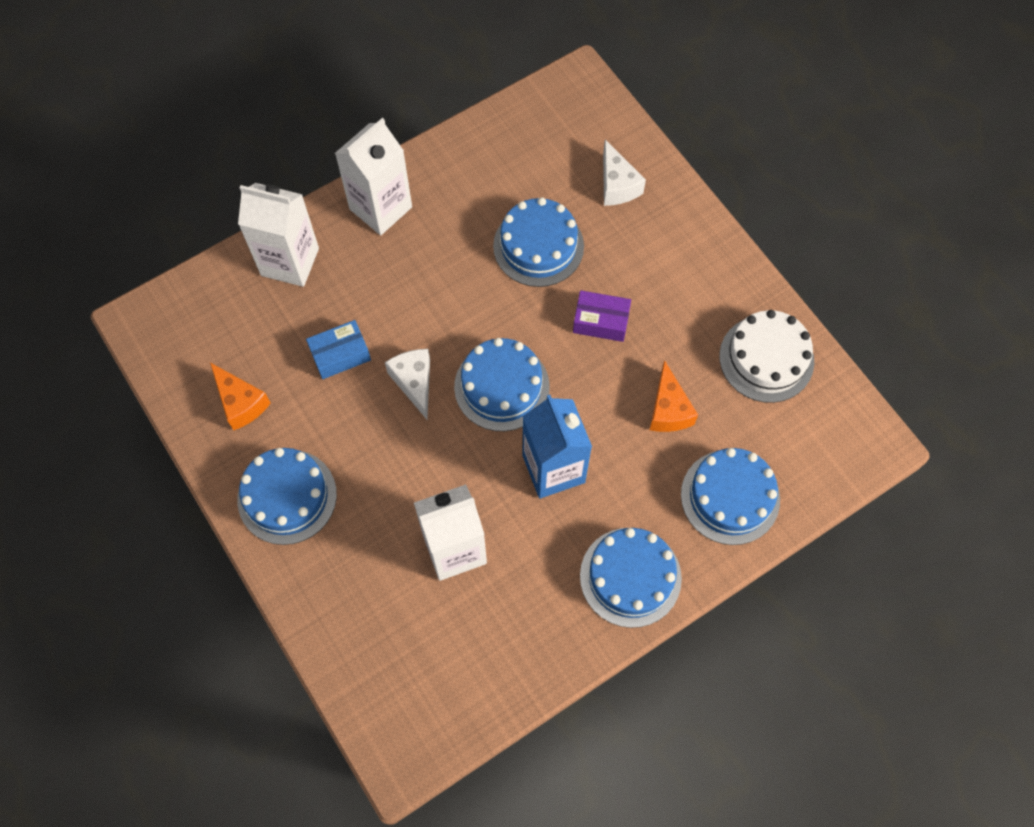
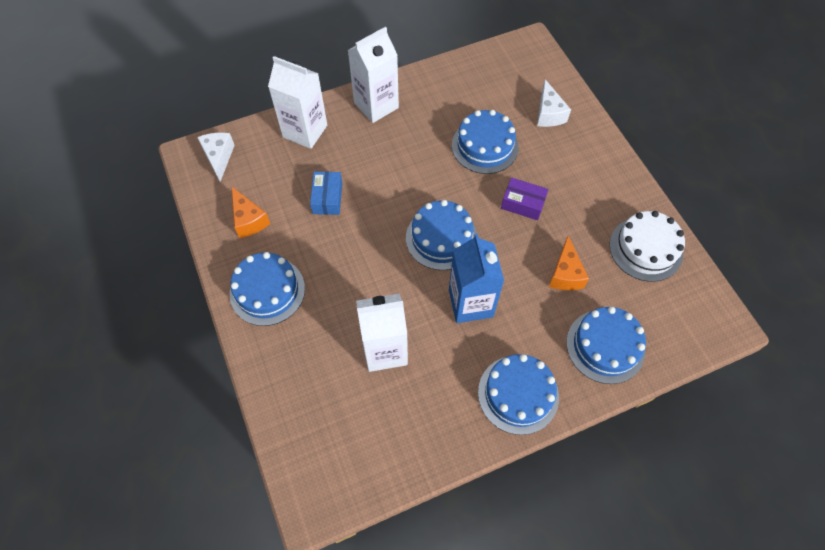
camera: 10 degrees right, 5 degrees down
(340, 354) = (327, 198): blue box -> blue box turned 75 degrees counterclockwise
(414, 383) = (377, 225): white cheese -> white cheese (219, 158)

